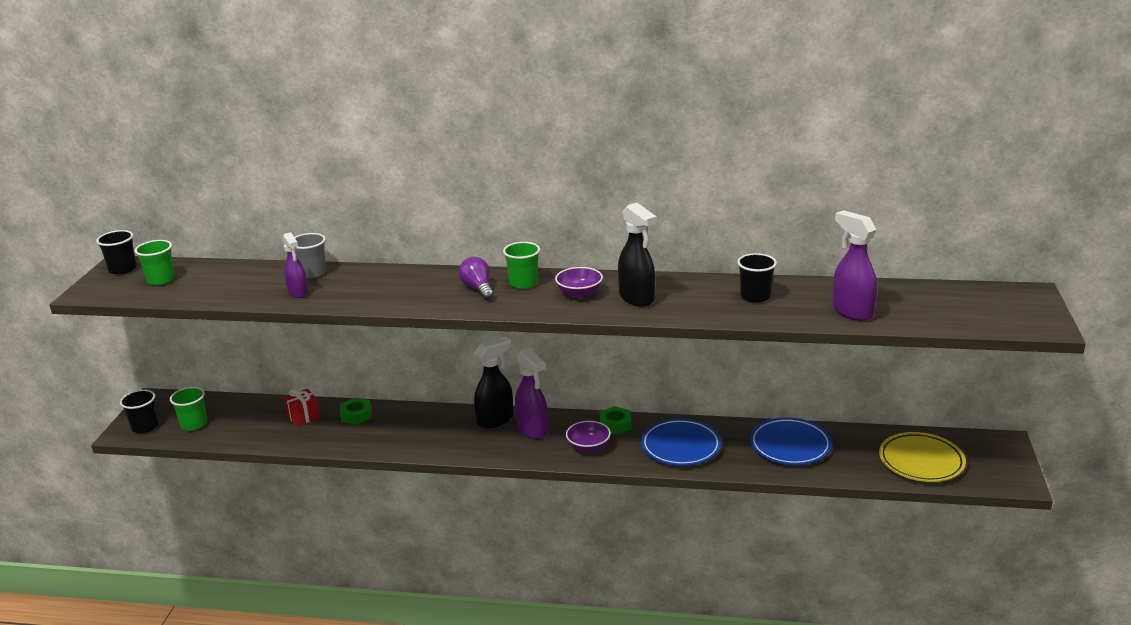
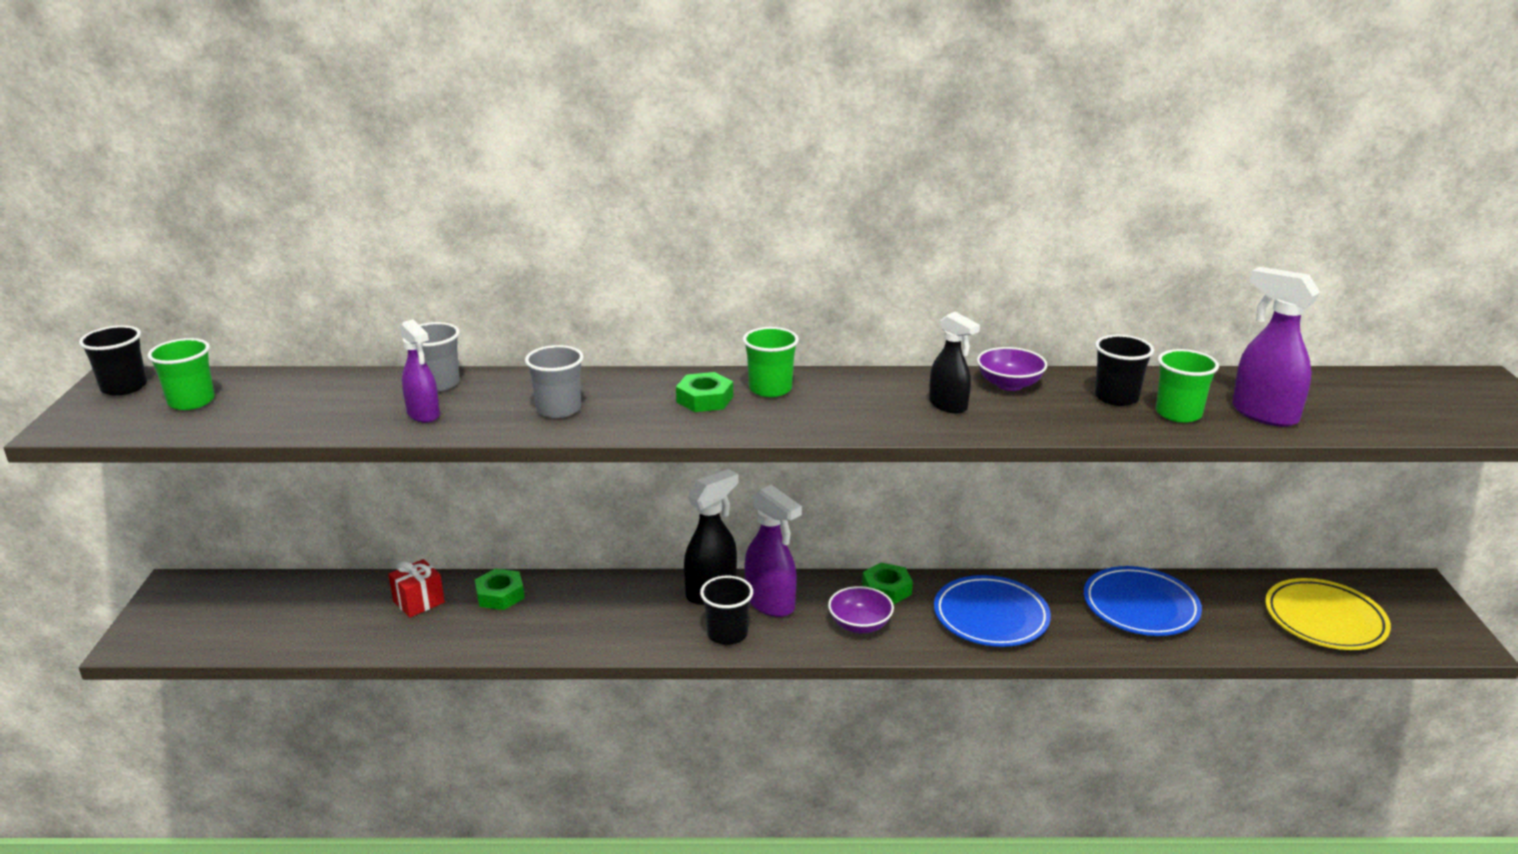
camera: 10 degrees left, 0 degrees up
(145, 427) = (166, 632): black cup -> black cup (727, 634)
(194, 424) = (246, 623): green cup -> green cup (1178, 413)
(382, 292) = (558, 409): none -> grey cup
(478, 288) = (705, 399): purple light bulb -> green nut
(579, 293) = (860, 400): purple bowl -> purple bowl (1009, 384)
(637, 298) = (948, 406): black spray bottle -> black spray bottle, size x0.66

